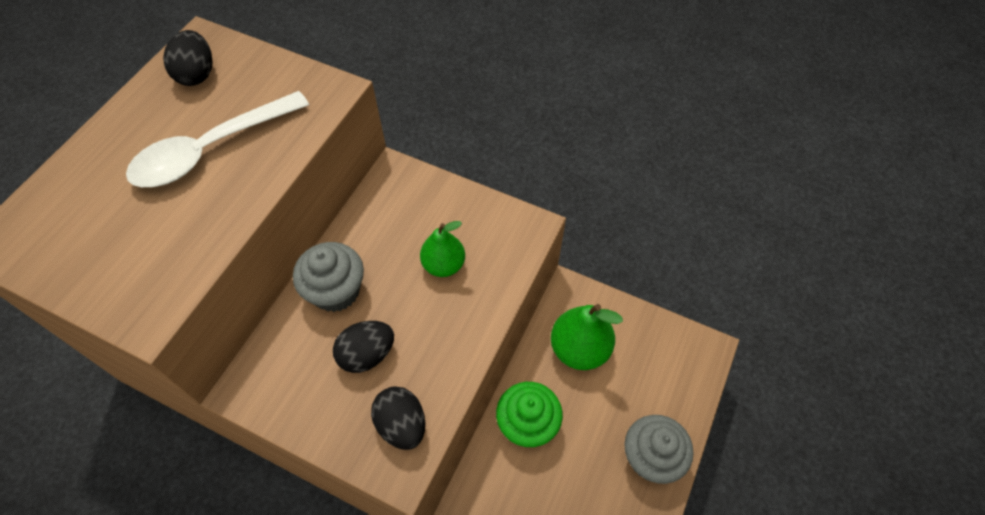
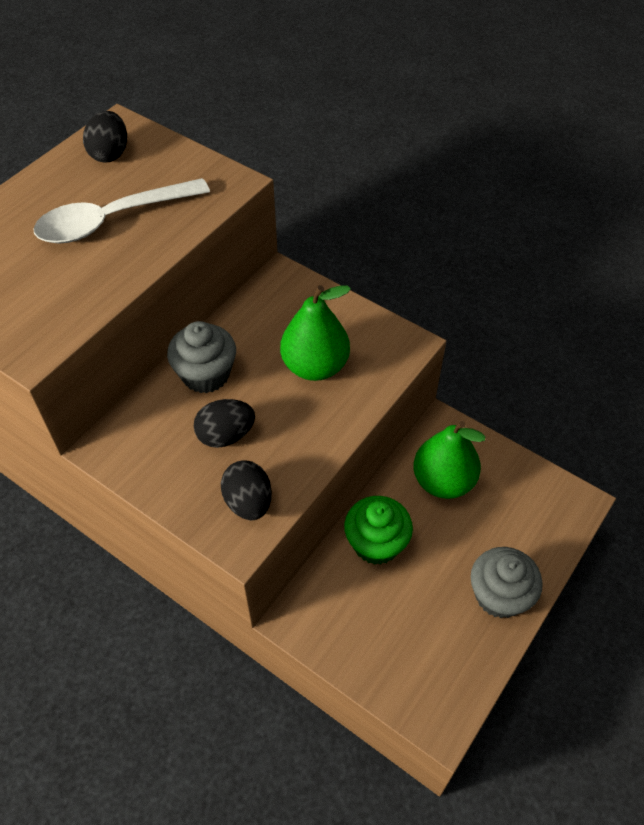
camera: 10 degrees right, 5 degrees down
(443, 265) = (315, 366): green pear -> green pear, size x1.53

